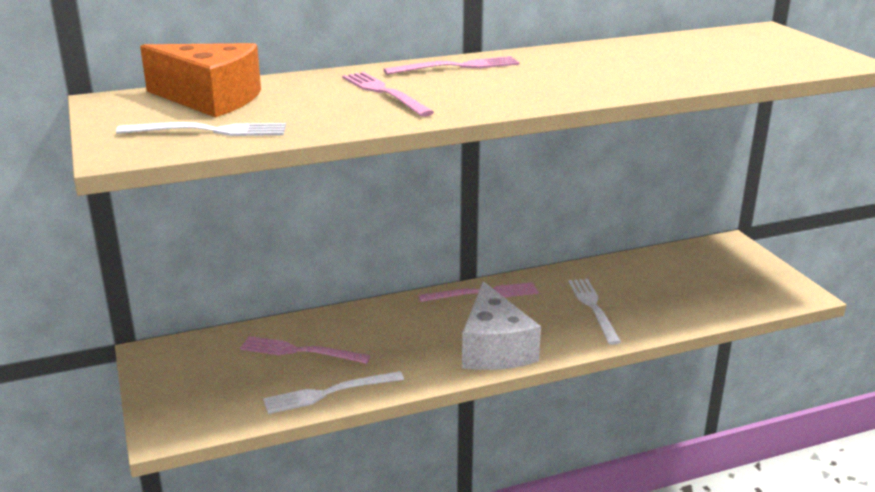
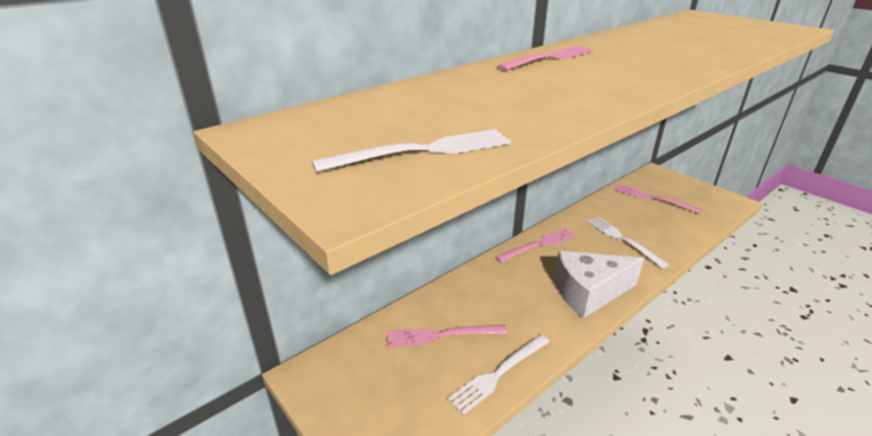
camera: 20 degrees left, 5 degrees up
(210, 99) = (372, 114): orange cheese -> none
(385, 93) = (532, 87): pink fork -> pink fork (652, 198)
(494, 349) = (589, 292): white cheese -> white cheese turned 105 degrees clockwise

